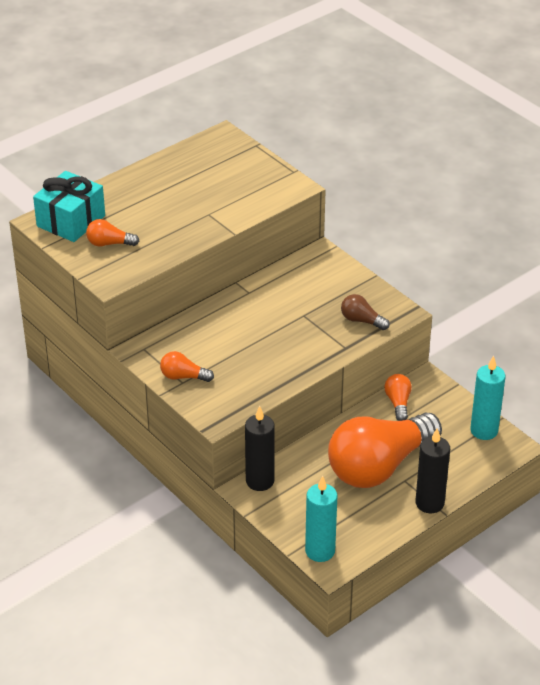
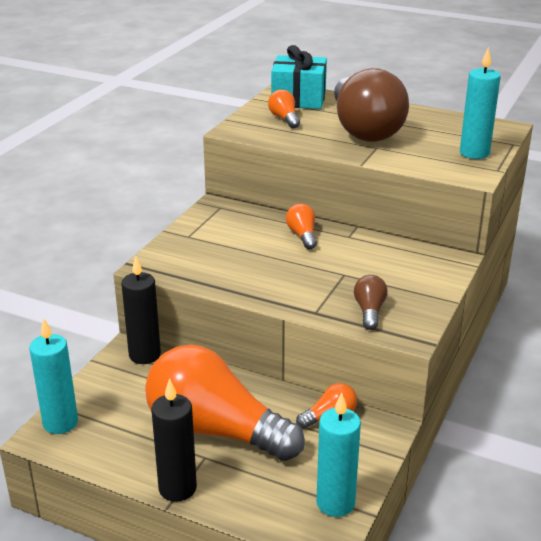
camera: 65 degrees right, 10 degrees down
(169, 207) = (364, 129): none -> brown light bulb
(183, 376) = (196, 234): orange light bulb -> orange light bulb (302, 235)
(258, 170) = (474, 153): none -> turquoise candle

